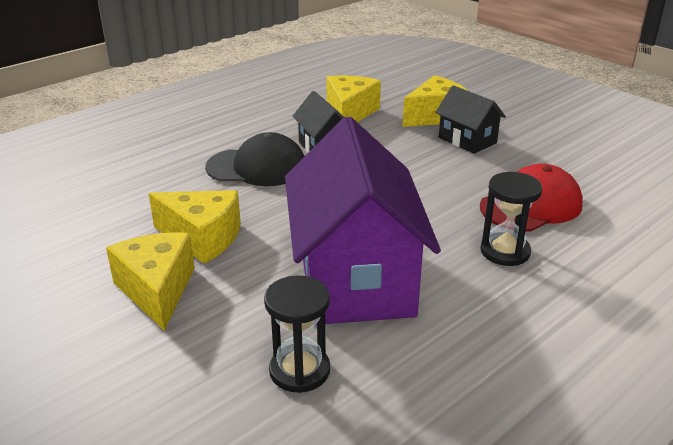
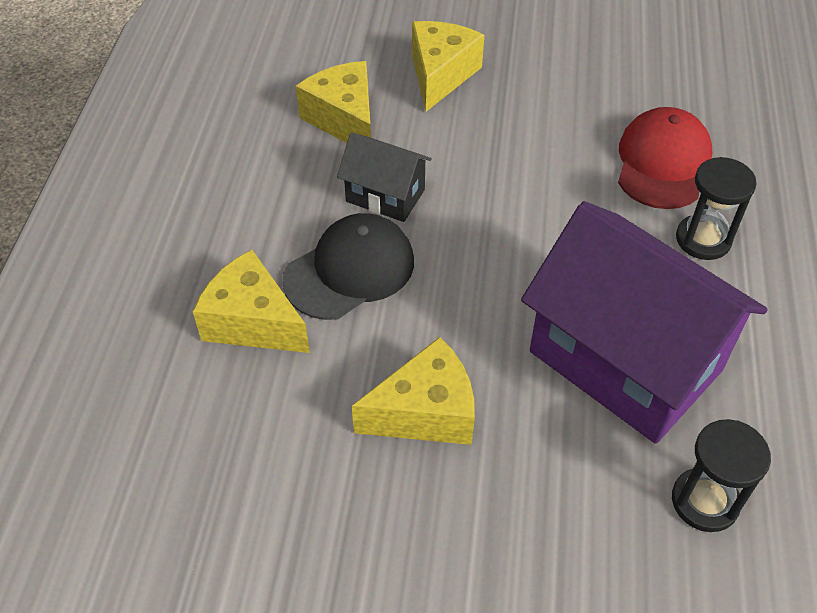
camera: 40 degrees left, 20 degrees up
(157, 290) = (472, 512): yellow cheese -> yellow cheese (253, 322)
(467, 140) = (512, 98): black house -> none

